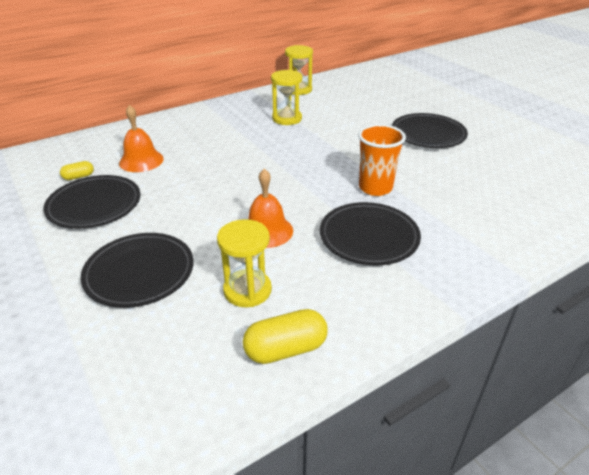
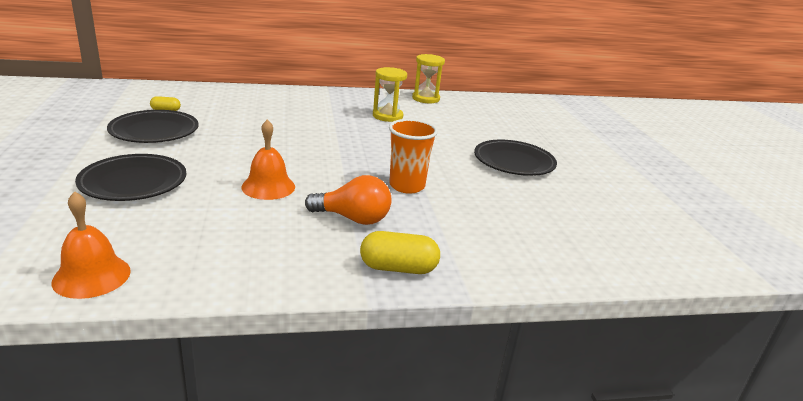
camera: 20 degrees right, 10 degrees down
(141, 161) = (226, 113): orange bell -> orange bell (91, 276)
(247, 290) = (201, 220): yellow hourglass -> none
(285, 349) = (181, 268): yellow capsule -> yellow capsule (398, 268)
(368, 237) = (353, 218): black plate -> orange light bulb

